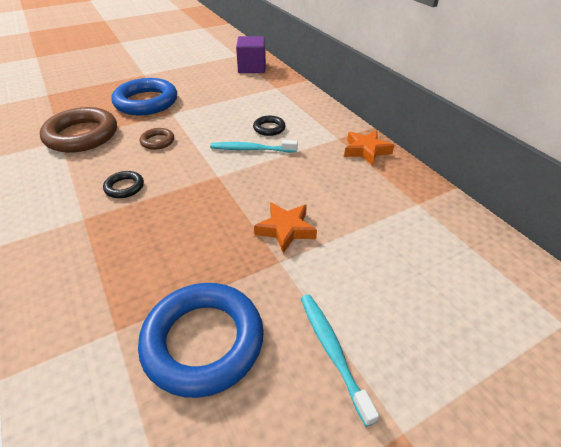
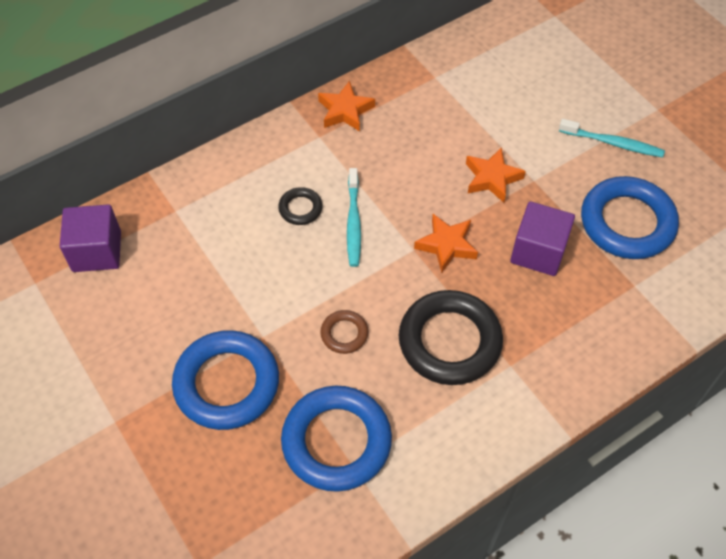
camera: 95 degrees left, 15 degrees up
(82, 135) = (336, 441): brown ring -> blue ring
(124, 187) = (449, 341): black ring -> black ring, size x2.15
(189, 252) = (538, 252): none -> purple cube
(216, 194) = (446, 245): none -> orange star
(332, 351) = (613, 143): turquoise toothbrush -> turquoise toothbrush turned 135 degrees counterclockwise

